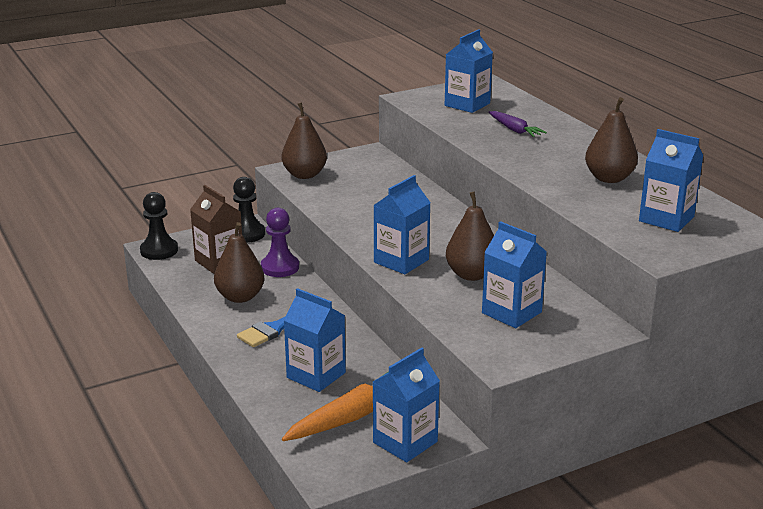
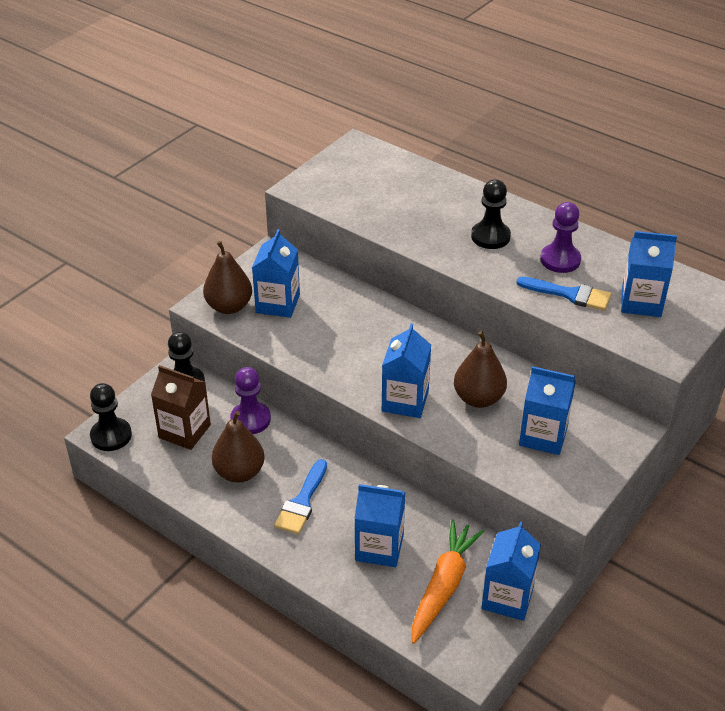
camera: 25 degrees left, 15 degrees up
(467, 104) = (362, 184): blue carton -> blue carton (278, 304)
(515, 130) = (433, 212): purple carrot -> none
(554, 153) = (490, 237): none -> black pawn
(597, 200) = (569, 294): none -> blue brush
(609, 178) = (560, 260): brown pear -> purple pawn

